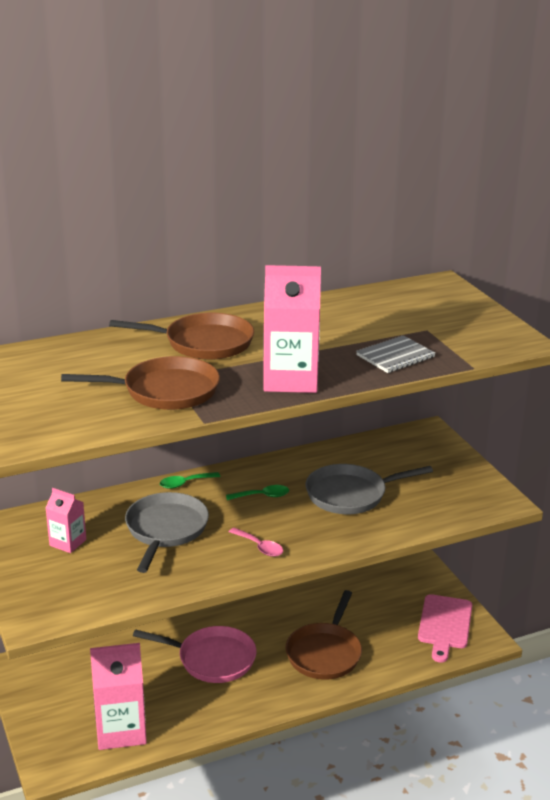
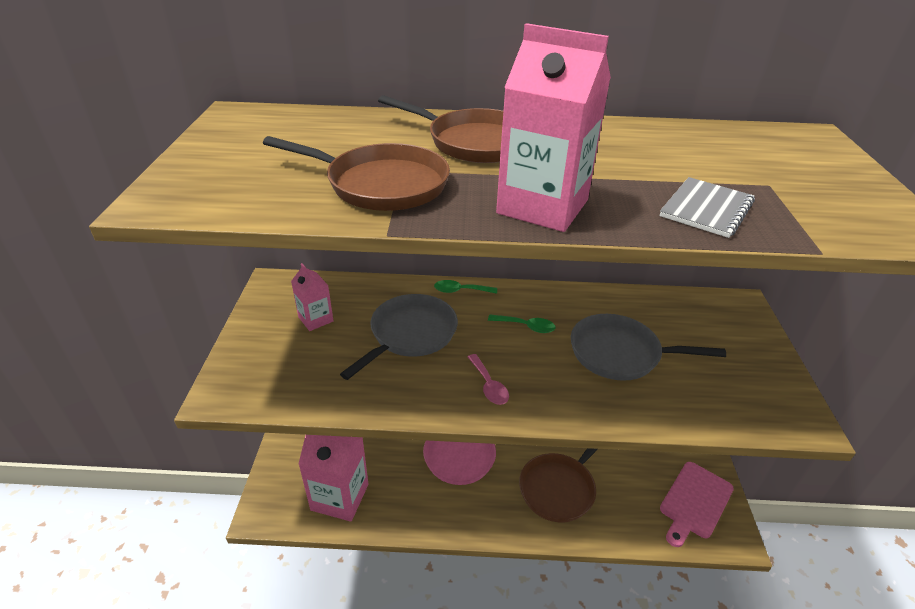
camera: 25 degrees right, 10 degrees up
(395, 356) = (706, 209): grey notebook -> grey notebook turned 45 degrees counterclockwise

